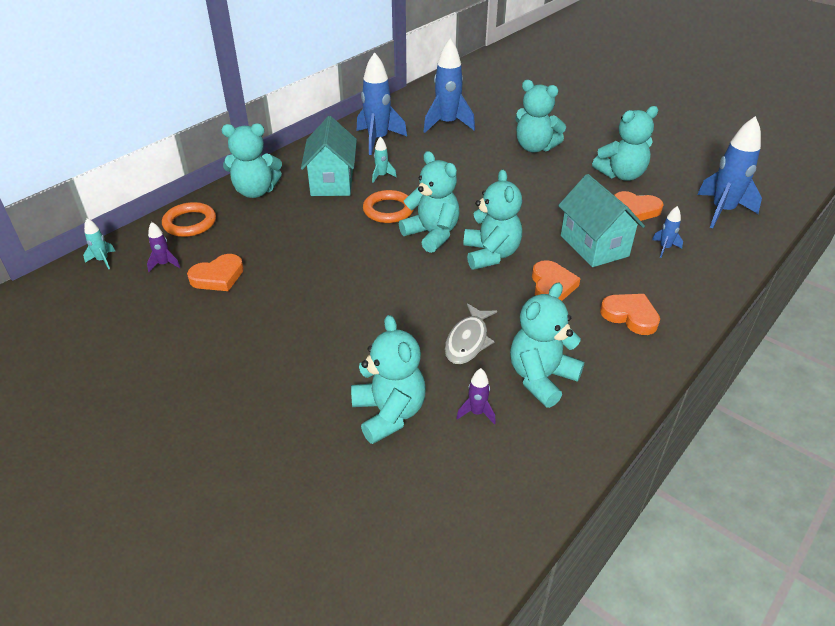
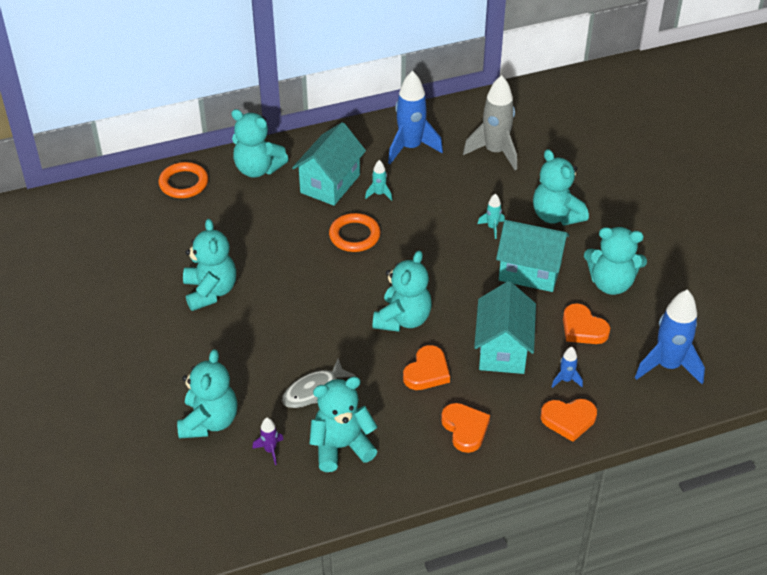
camera: 30 degrees right, 5 degrees up
(103, 260) = (98, 196): turquoise rocket -> turquoise rocket (492, 227)
(164, 264) = (139, 219): purple rocket -> none
(218, 277) = (171, 248): orange heart -> orange heart (568, 420)
(432, 234) = (370, 277): turquoise teddy bear -> turquoise teddy bear (210, 291)
(447, 124) = (495, 152): blue rocket -> grey rocket
(555, 187) = (530, 272): none -> turquoise house

